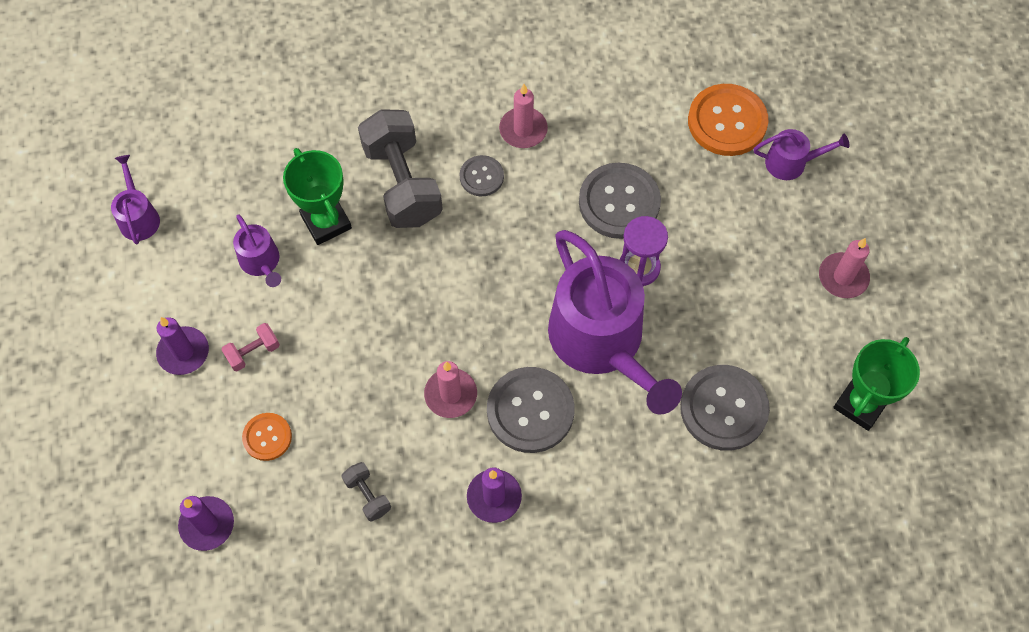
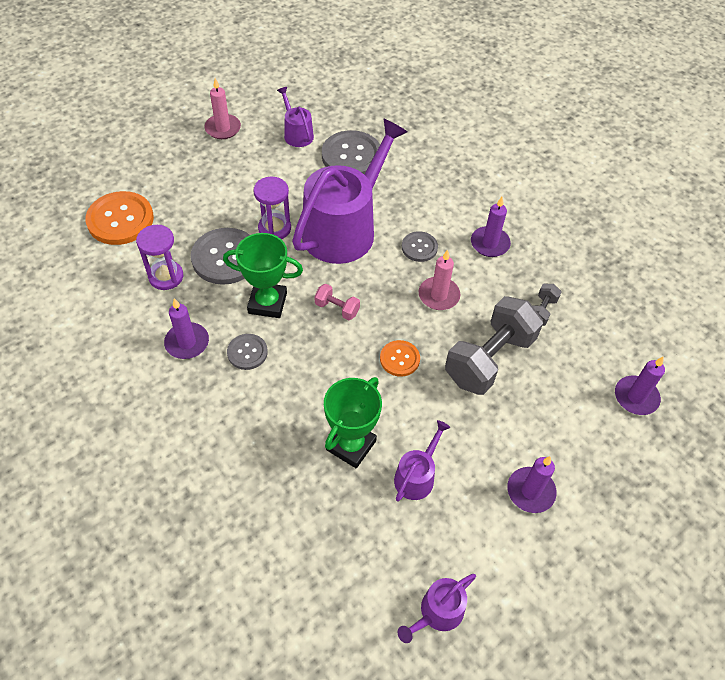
camera: 120 degrees left, 10 degrees down
(253, 352) = (495, 438): pink dumbbell -> pink dumbbell (337, 308)
(267, 437) = (549, 392): orange button -> orange button (399, 359)
(402, 183) = (283, 406): grey dumbbell -> grey dumbbell (489, 359)
(523, 130) = (187, 342): pink candle -> purple candle
(530, 411) = (419, 247): grey button -> grey button, size x0.55
(620, 138) = (166, 276): none -> purple hourglass
(791, 163) = (142, 176): purple watering can -> purple watering can (297, 134)
(860, 404) = (308, 100): green trophy -> green trophy (267, 303)

